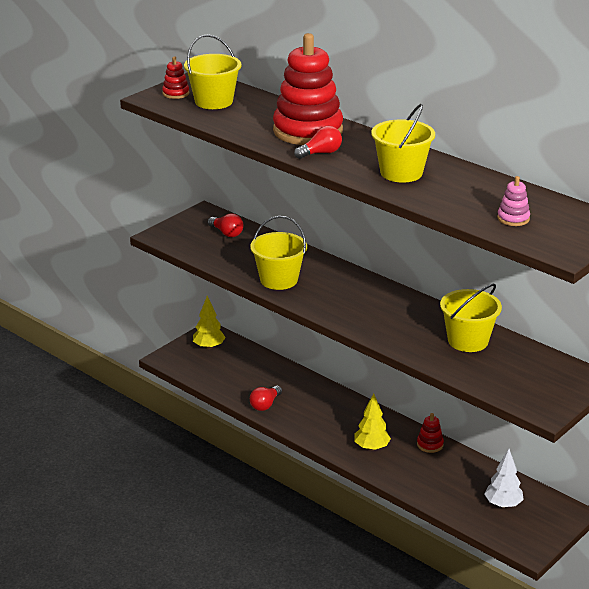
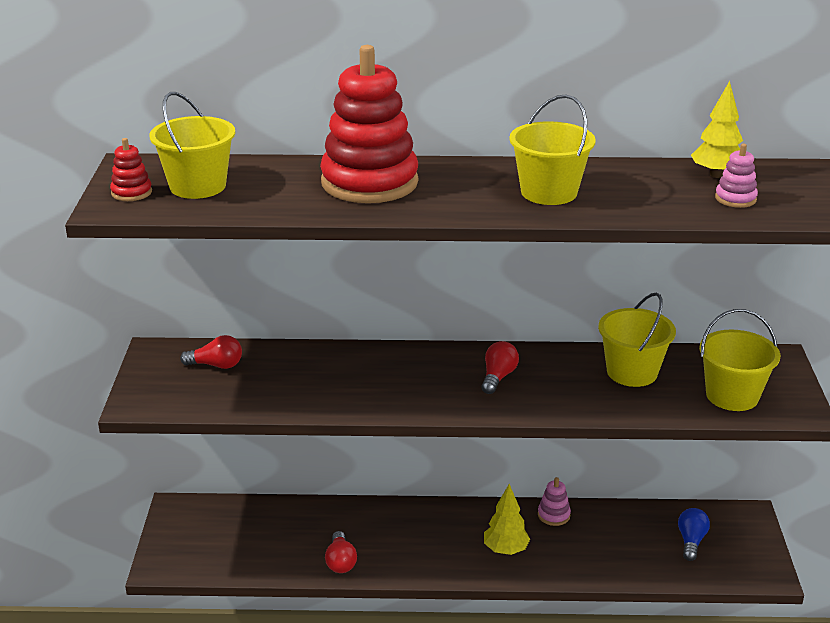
camera: 40 degrees left, 0 degrees up
(209, 347) = (194, 525): yellow tree -> yellow tree (716, 175)
(279, 280) = (354, 394): yellow bucket -> yellow bucket (732, 396)
(320, 153) = (429, 202): red light bulb -> red light bulb (498, 377)
(430, 444) = (553, 515): red stacking toy -> pink stacking toy
(503, 504) = (691, 541): white tree -> blue light bulb

